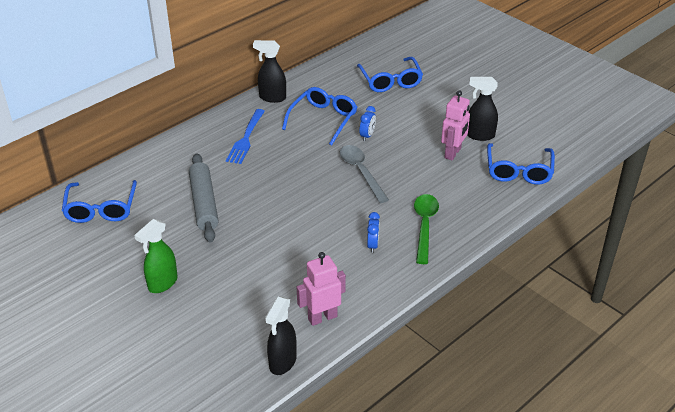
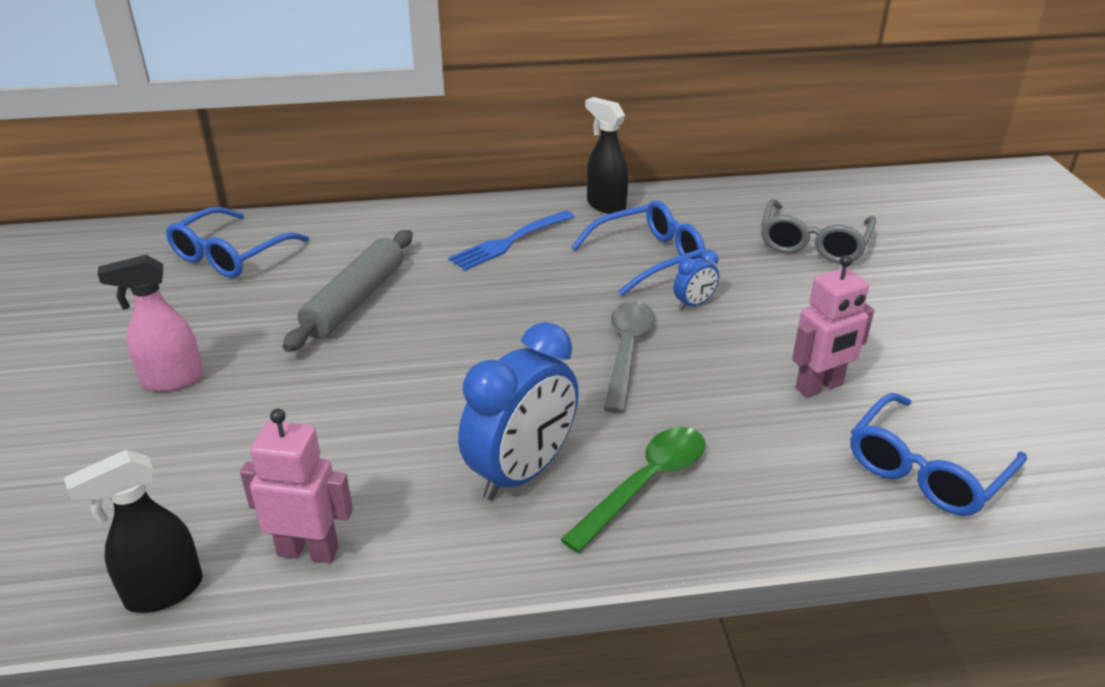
camera: 35 degrees right, 5 degrees down
(162, 283) = (172, 380): green spray bottle -> pink spray bottle
(372, 245) = (522, 473): blue clock -> blue clock, size x2.21
(390, 81) = (813, 243): blue glasses -> grey glasses
(479, 135) = (900, 378): black spray bottle -> none

